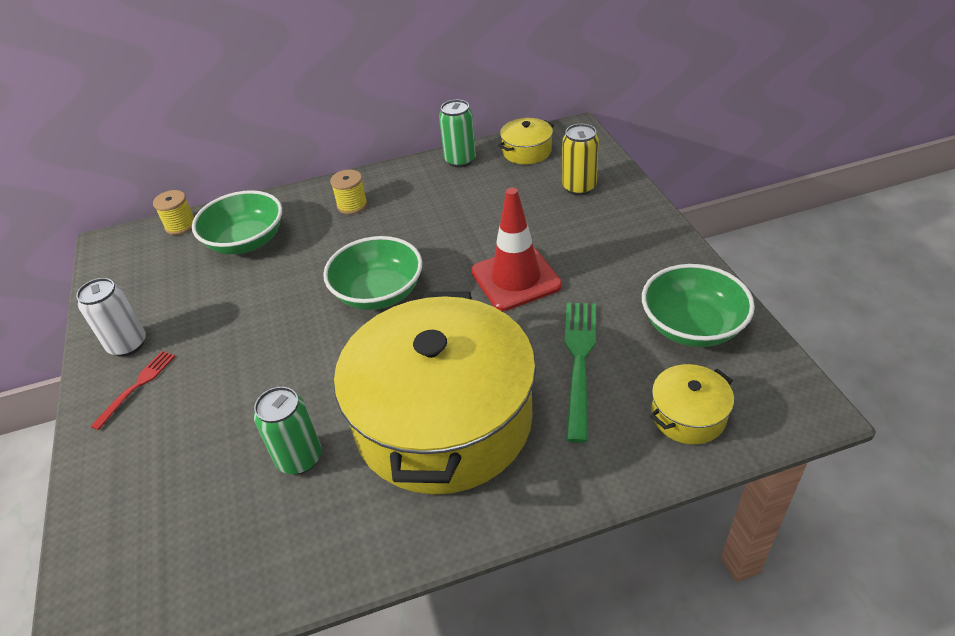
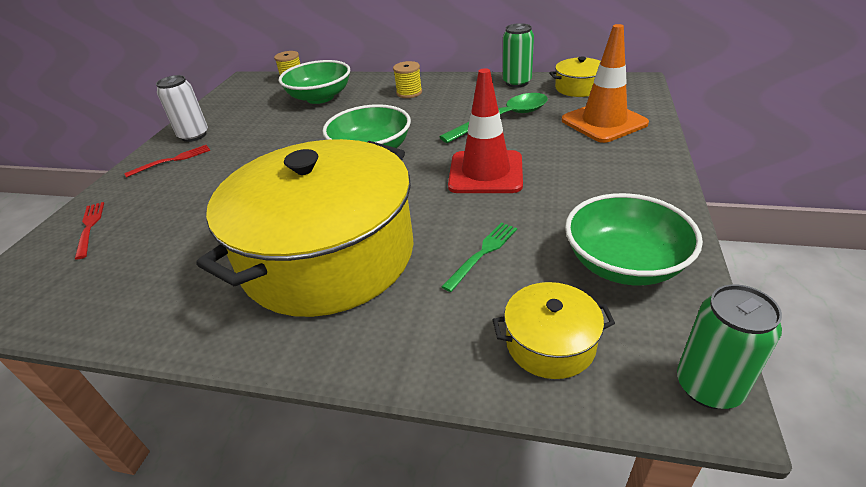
camera: 30 degrees right, 5 degrees down
(127, 505) = (90, 227): none -> red fork
(299, 458) = (208, 241): green can -> green can (708, 386)
(483, 211) = (503, 119): none -> green spoon
(579, 187) = (604, 122): yellow can -> orange traffic cone
(579, 361) = (483, 253): green fork -> green fork, size x0.59

